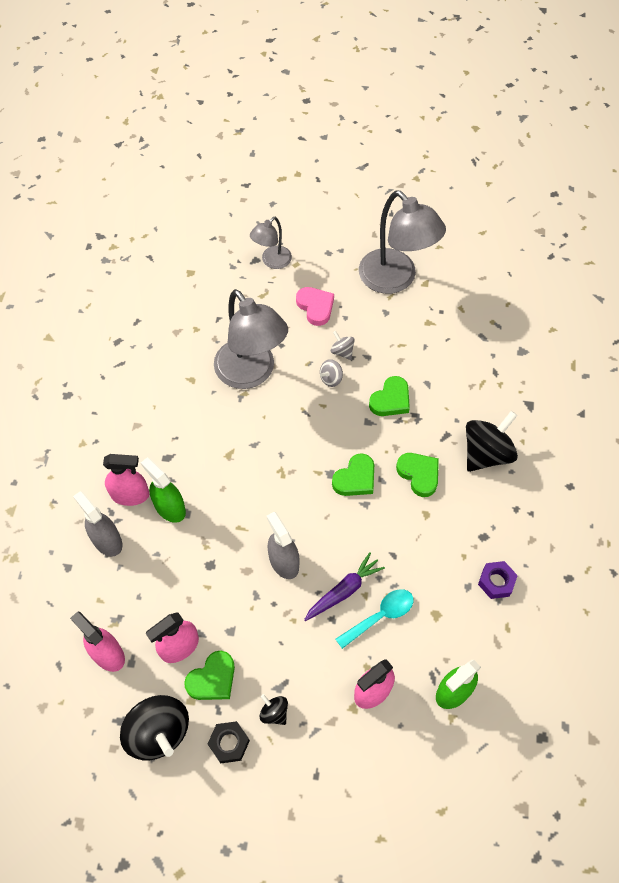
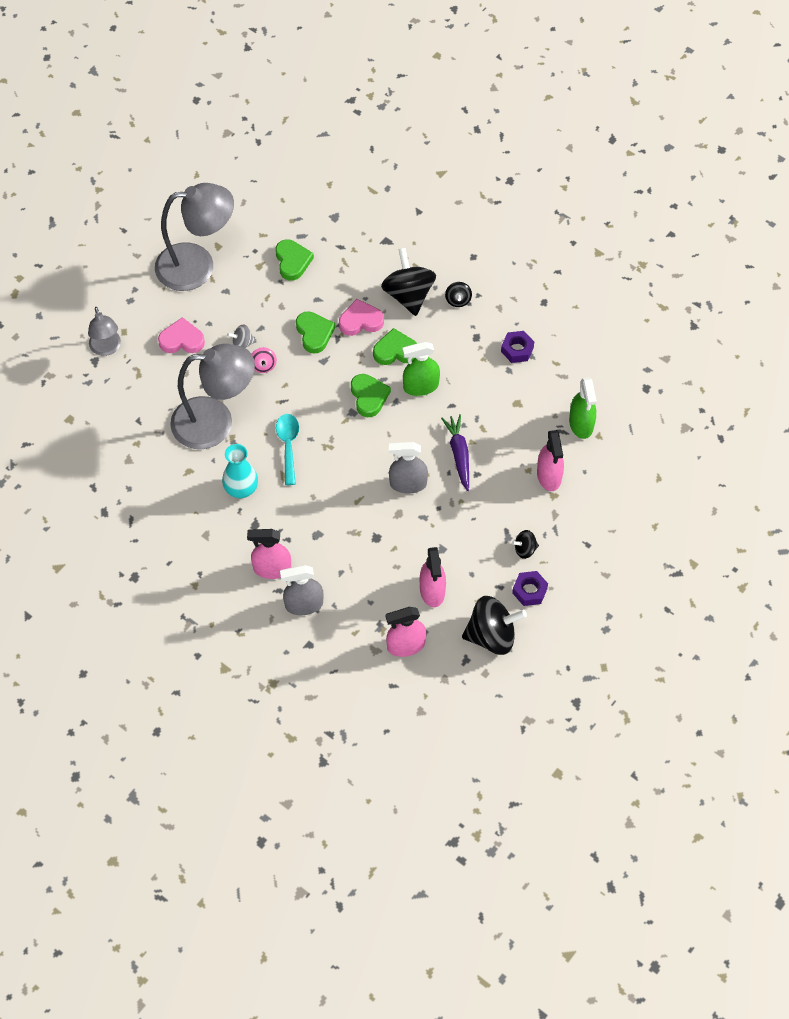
camera: 60 degrees left, 0 degrees up
(130, 495) = (272, 568): pink spray bottle -> pink spray bottle turned 120 degrees counterclockwise
(170, 508) = (304, 544): green spray bottle -> green spray bottle (421, 386)
(197, 428) = (241, 489): none -> turquoise vase
(212, 679) = (473, 579): green heart -> green heart (292, 261)
(229, 743) = (529, 591): black nut -> purple nut
(331, 379) = (263, 366): grey spinning top -> pink spinning top
(380, 616) = (495, 440): turquoise spoon -> turquoise spoon (288, 445)
(430, 429) = (360, 321): none -> pink heart
(512, 498) = (458, 300): none -> black spinning top

